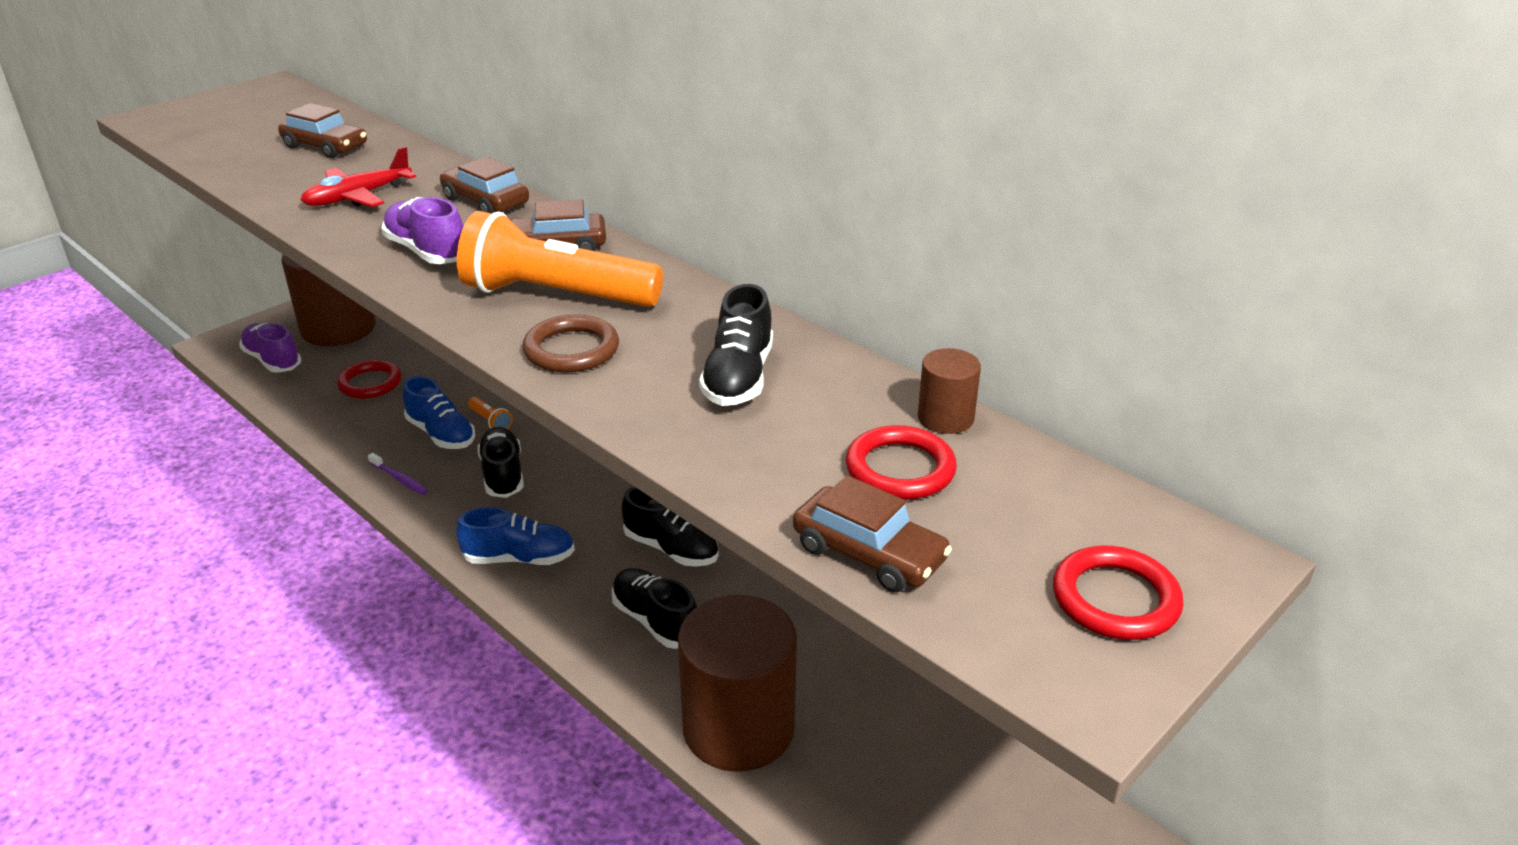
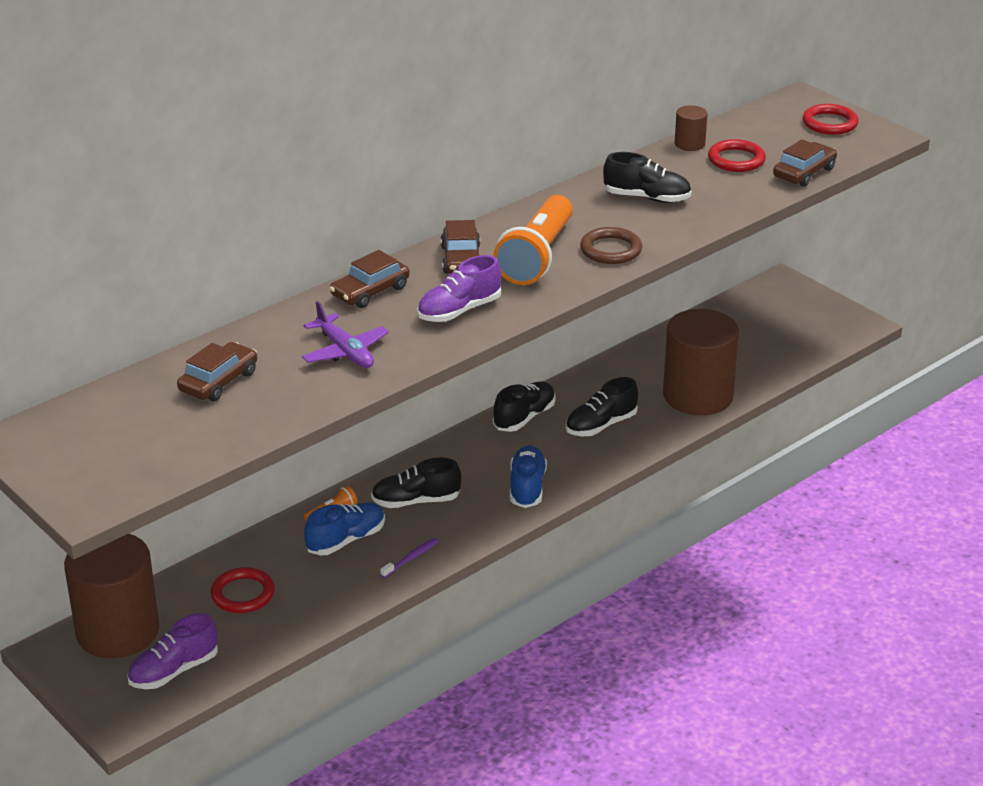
camera: 85 degrees left, 0 degrees up
(358, 197) = (345, 351): red plane -> purple plane

